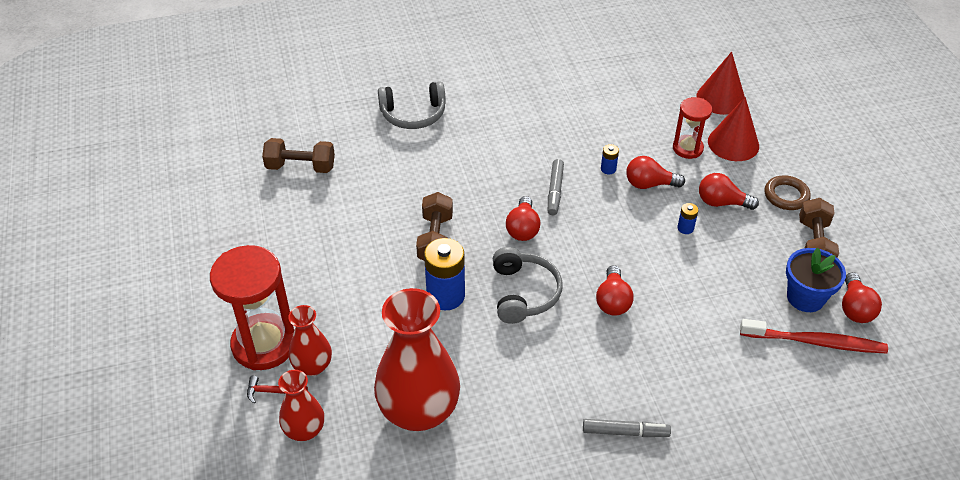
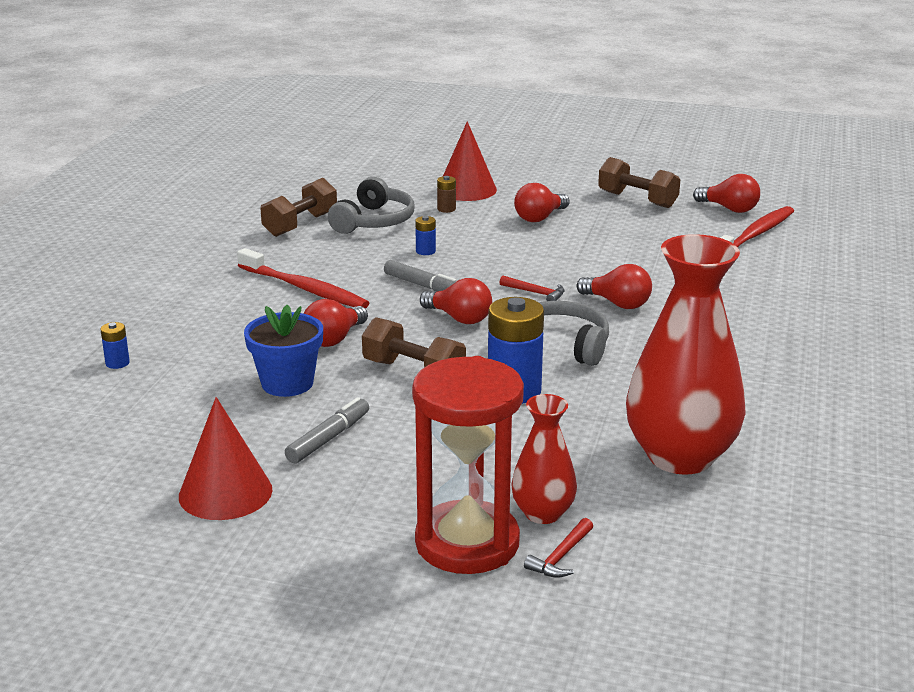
camera: 60 degrees left, 20 degrees down
(301, 167) = (158, 429): brown dumbbell -> brown dumbbell (300, 225)
(304, 430) = (648, 547): red vase -> none
(413, 114) = (176, 327): grey headphones -> grey headphones (373, 221)
(504, 140) = (304, 289): none -> red toothbrush
(592, 251) = (535, 293): none -> red hammer
(625, 432) = (799, 348): grey marker -> grey marker (329, 438)
(649, 184) = (473, 240): red light bulb -> red light bulb (334, 339)
(685, 228) = (555, 242): blue battery -> blue battery (117, 363)
(687, 148) = (446, 209): red hourglass -> brown battery
(720, 98) = (397, 175): red cone -> red cone (225, 492)
(786, 196) = (563, 191): brown ring -> none
(805, 297) = (698, 222): blue flower pot -> blue flower pot (287, 383)

